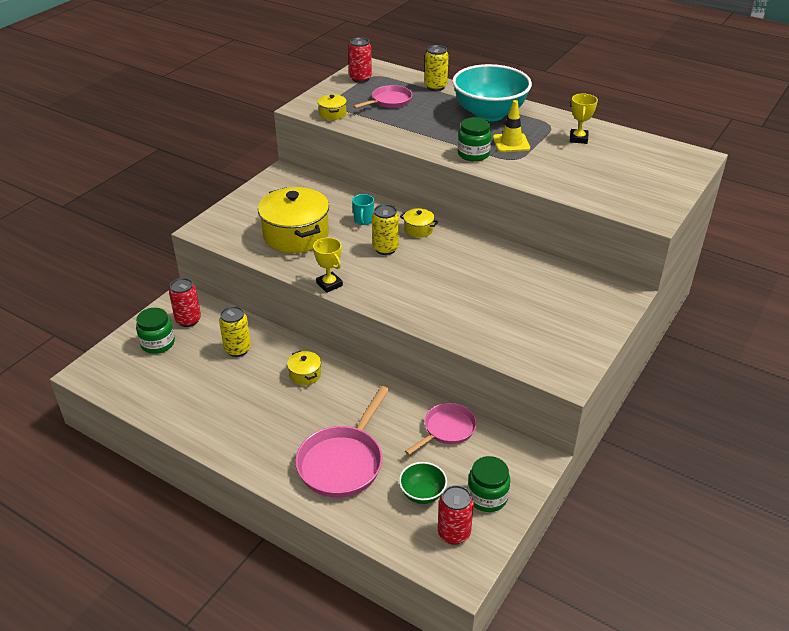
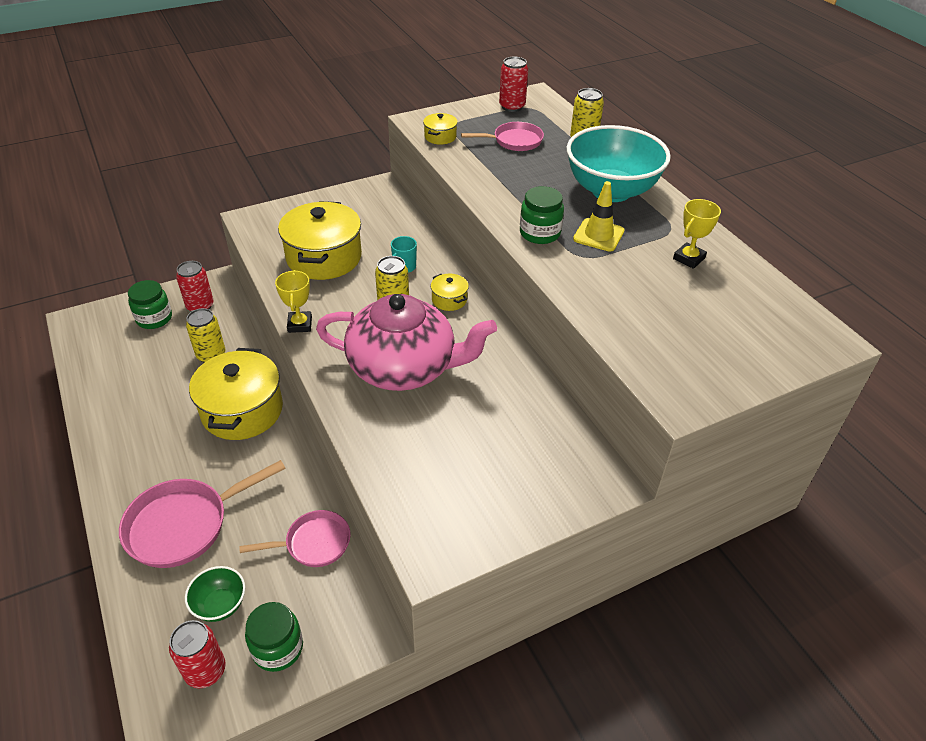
camera: 30 degrees right, 5 degrees up
(305, 374) = (242, 410): yellow pot -> yellow pot, size x2.24
(434, 282) = (404, 367): none -> pink teapot

